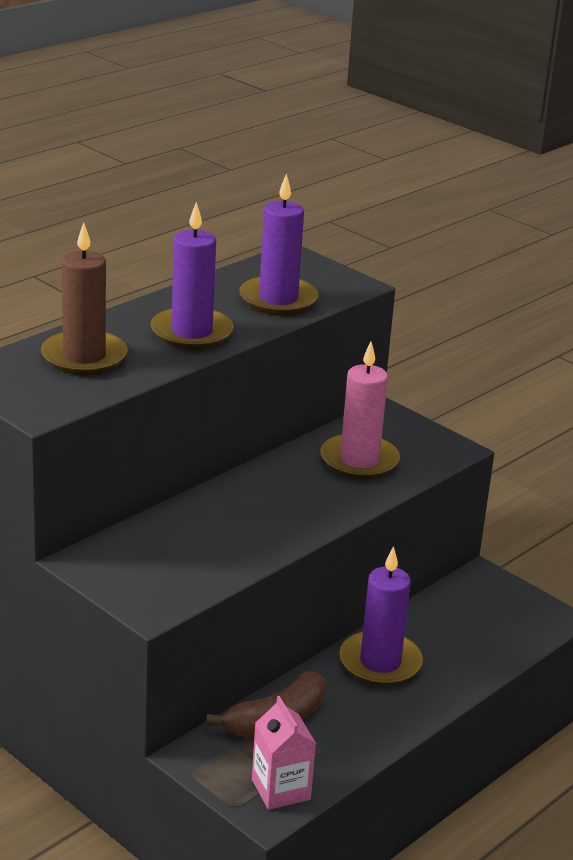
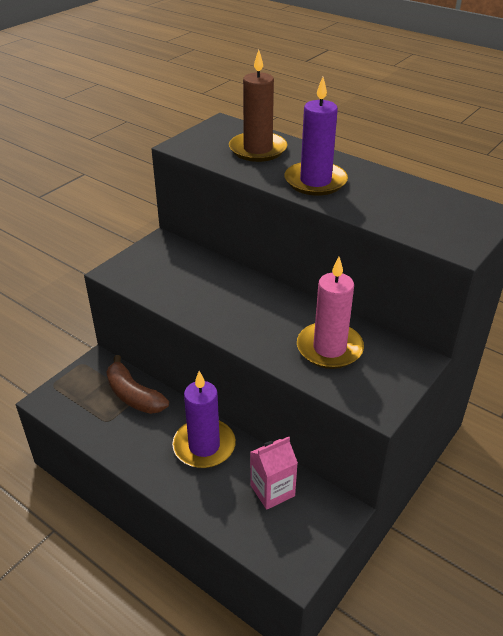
camera: 85 degrees right, 10 degrees up
(278, 299) = (398, 211): purple candle -> none
(281, 789) = (66, 404): pink carton -> pink carton (272, 490)

